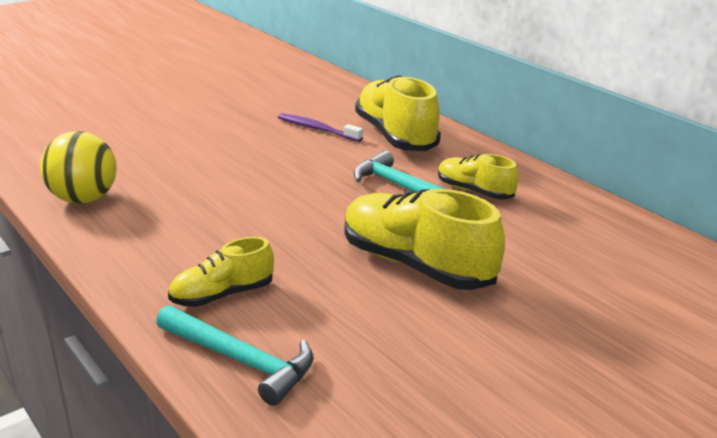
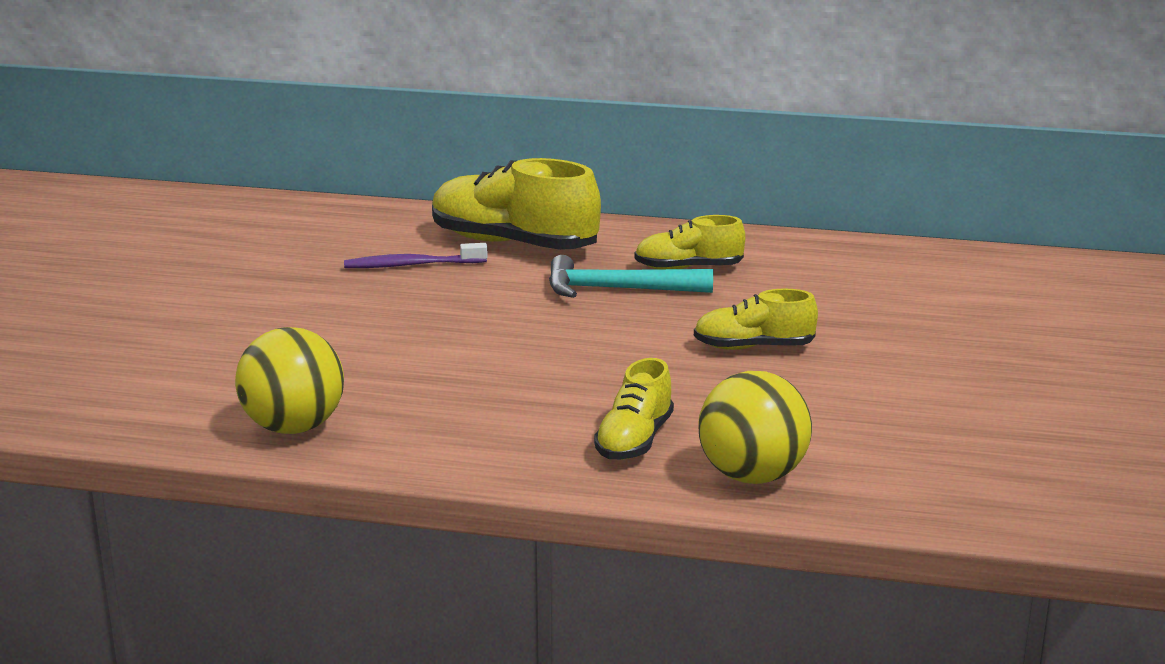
camera: 40 degrees left, 5 degrees down
(240, 360) = (752, 476): turquoise hammer -> yellow ball
(416, 265) = (753, 347): yellow shoe -> yellow shoe, size x0.56

